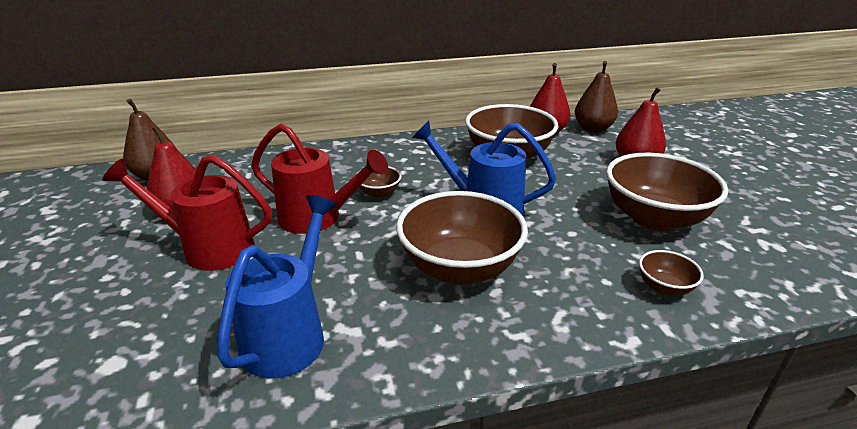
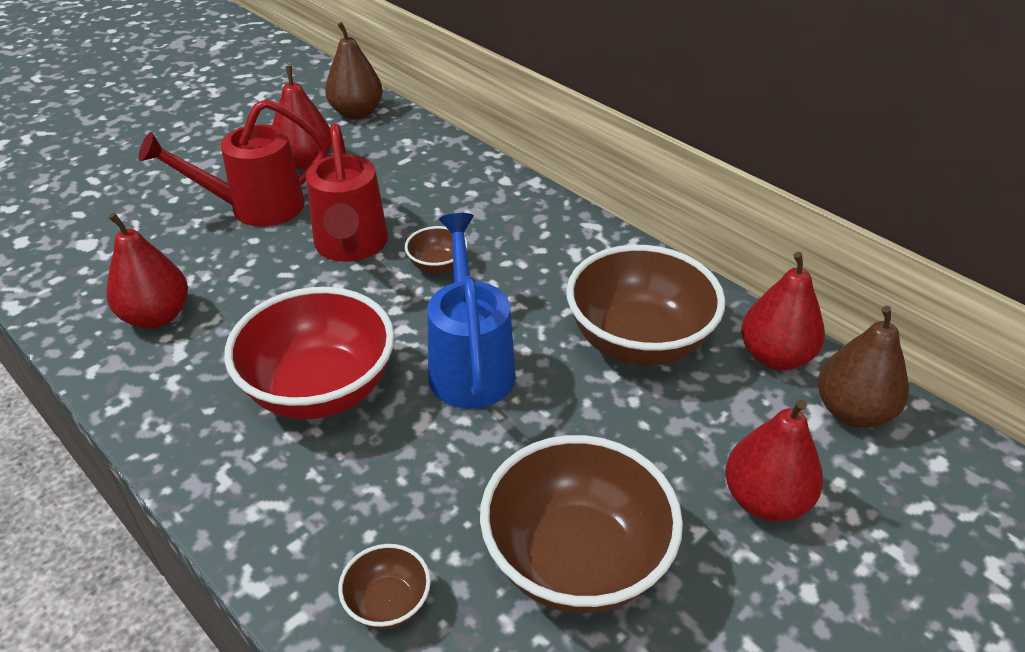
camera: 60 degrees right, 10 degrees up
(209, 248) = (256, 208): red watering can -> red watering can turned 90 degrees counterclockwise
(289, 334) = (157, 316): blue watering can -> red pear
(459, 268) = (320, 390): brown bowl -> red bowl

